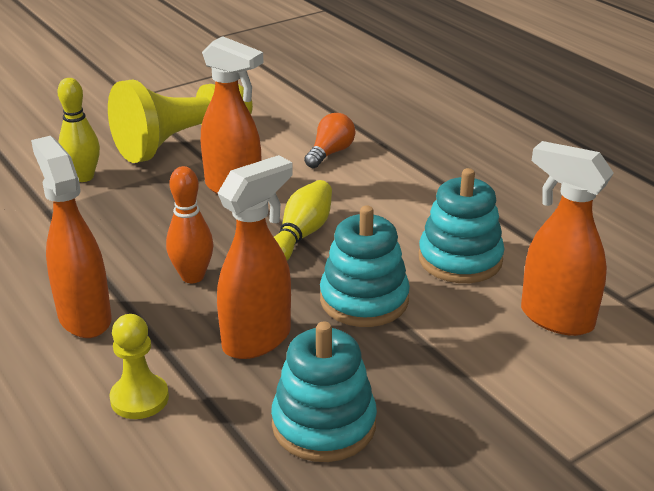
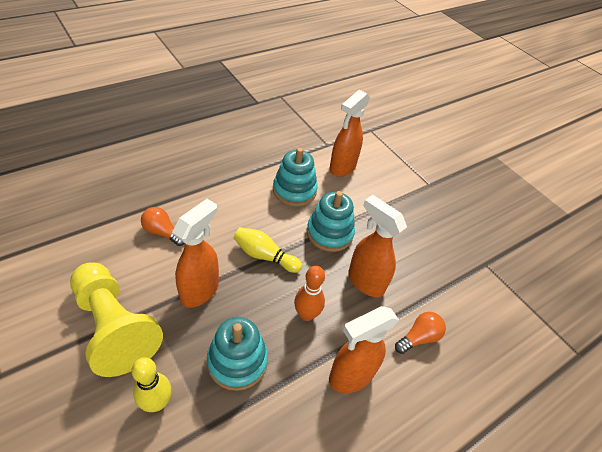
camera: 95 degrees left, 15 degrees up
(139, 398) = (419, 337): yellow pawn -> orange light bulb
(324, 424) = (423, 258): turquoise stacking toy -> turquoise stacking toy (237, 361)

